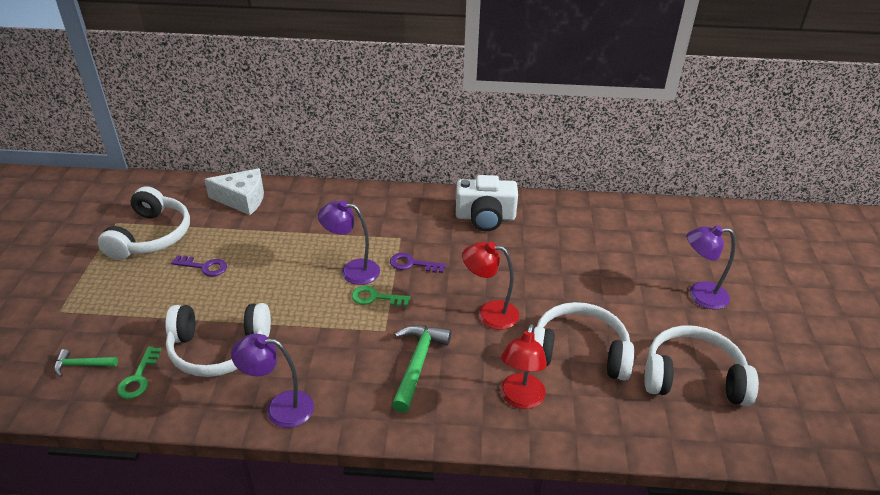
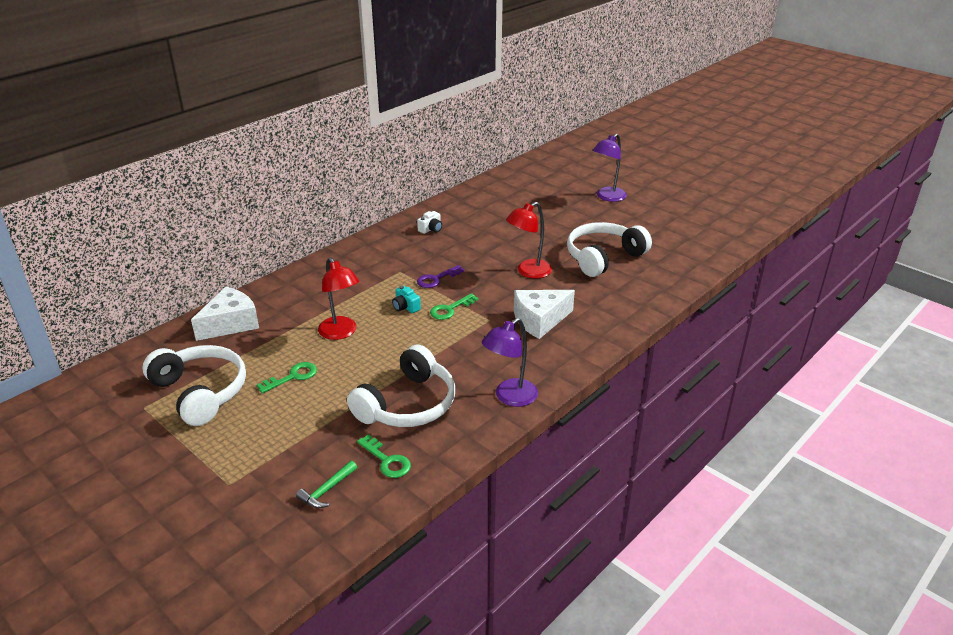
camera: 50 degrees left, 5 degrees down
(204, 267) = (292, 377): purple key -> green key
(352, 270) = (406, 307): purple lamp -> turquoise camera
(417, 364) = (539, 320): green hammer -> white cheese
(485, 217) = (431, 229): white camera -> white camera, size x0.45
(520, 399) = (617, 296): red lamp -> red lamp (341, 333)
(693, 377) = (666, 233): white headphones -> none

